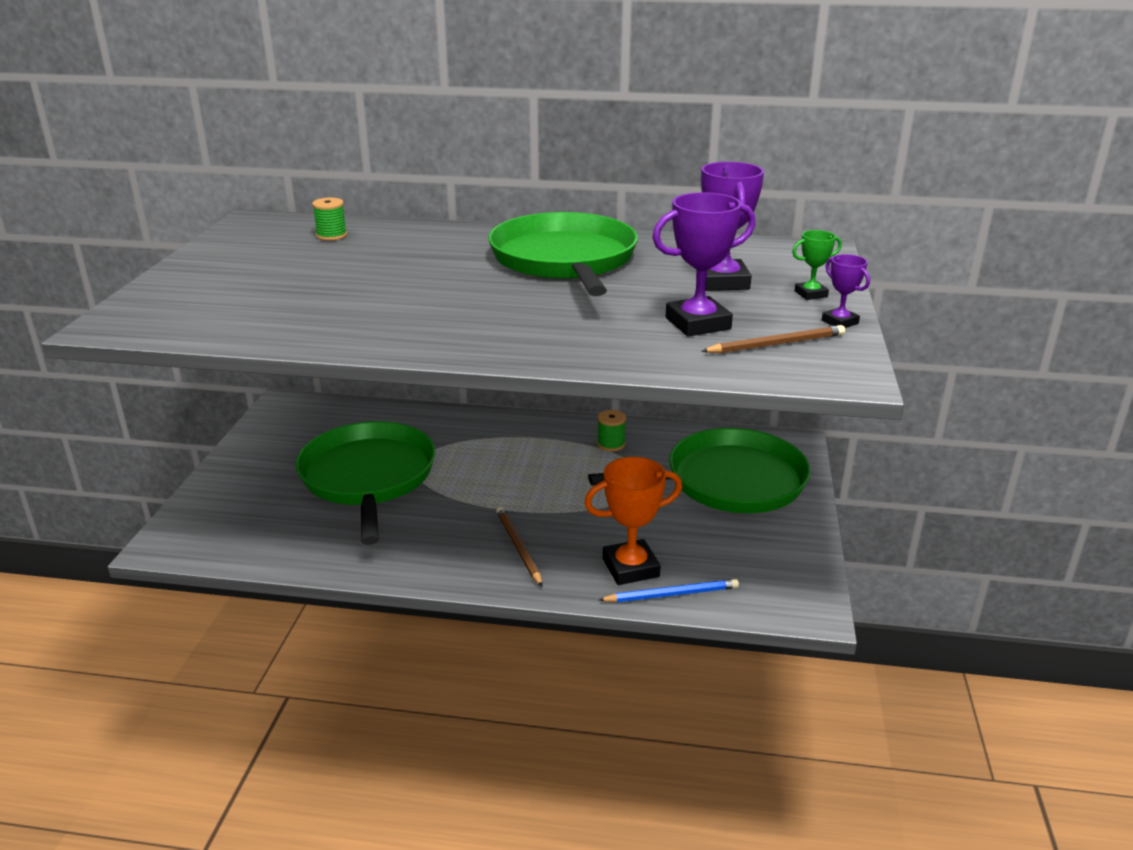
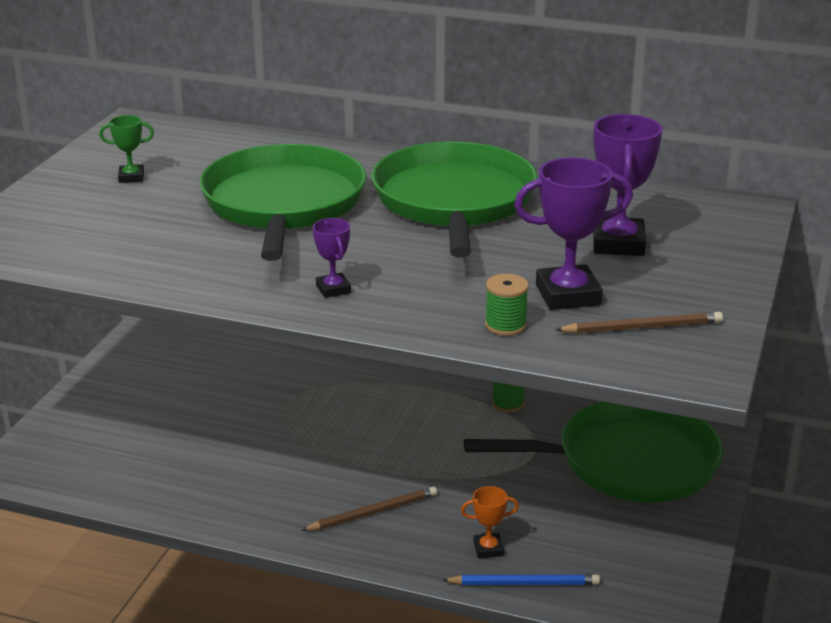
camera: 10 degrees right, 0 degrees up
(331, 235) = (213, 150): green spool -> green spool (505, 325)
(368, 478) = (231, 417): green pan -> green pan (283, 204)
(518, 547) = (373, 512): brown pencil -> brown pencil turned 75 degrees clockwise
(630, 568) = (488, 549): orange trophy -> orange trophy, size x0.53
(810, 294) = (710, 267): green trophy -> green trophy (131, 177)
(839, 322) = (725, 306): purple trophy -> purple trophy (333, 289)

